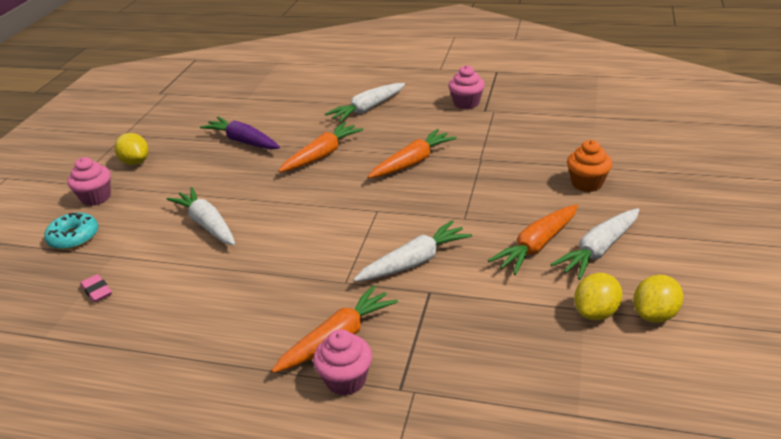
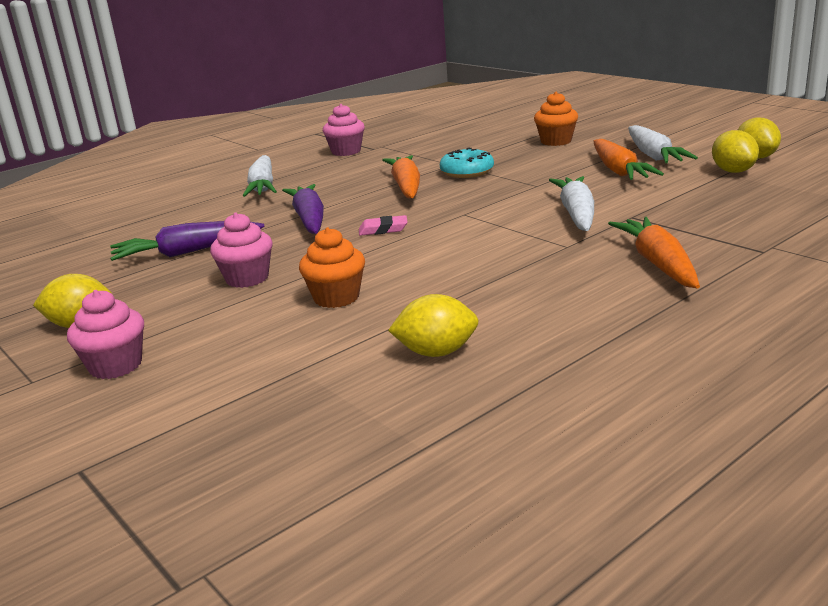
camera: 55 degrees left, 10 degrees down
(74, 237) = (194, 396): turquoise donut -> turquoise donut (467, 172)
(97, 291) = (369, 391): pink eraser -> pink eraser (383, 230)
(151, 295) = (436, 352): none -> yellow lemon
(207, 224) = (336, 297): white carrot -> orange cupcake
(322, 155) = (309, 219): orange carrot -> purple carrot
(346, 380) = (728, 270): pink cupcake -> pink cupcake (247, 278)

